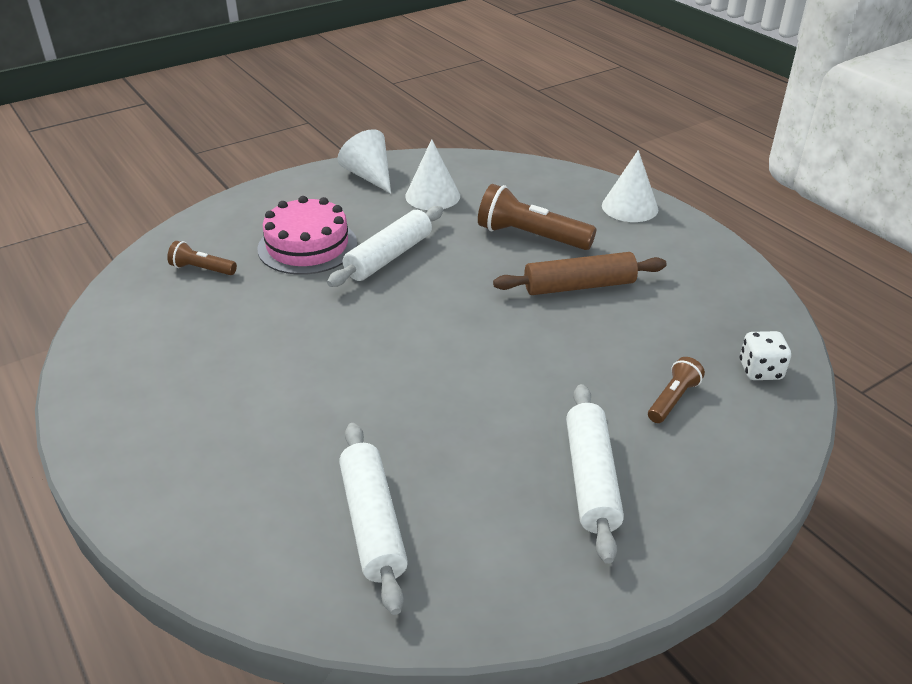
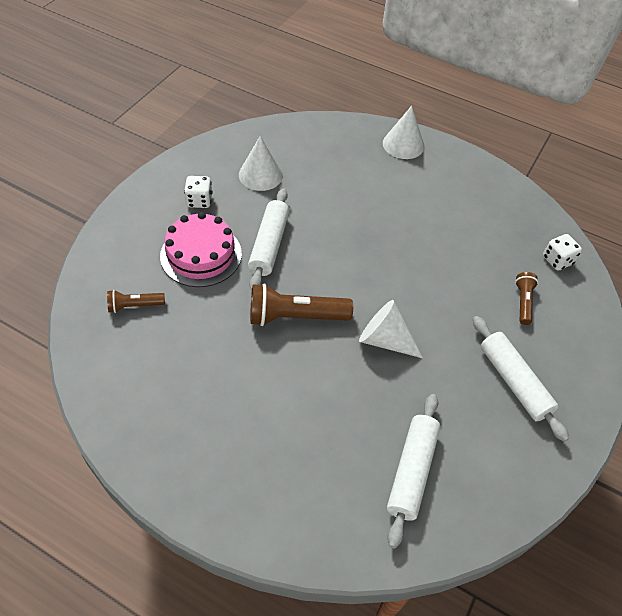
camera: 30 degrees left, 15 degrees up
(346, 202) = (199, 201): none -> white dice
(369, 176) = (198, 169): white cone -> white cone (385, 340)
(372, 523) = (411, 471): white rolling pin -> white rolling pin turned 60 degrees clockwise
(531, 236) = (355, 193): brown flashlight -> brown flashlight (295, 316)
(579, 286) = (414, 228): brown rolling pin -> none

